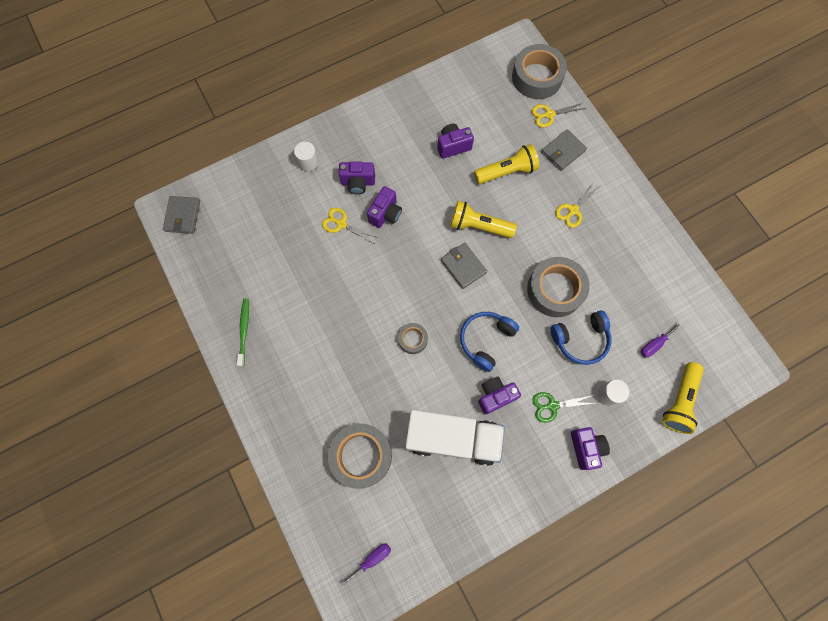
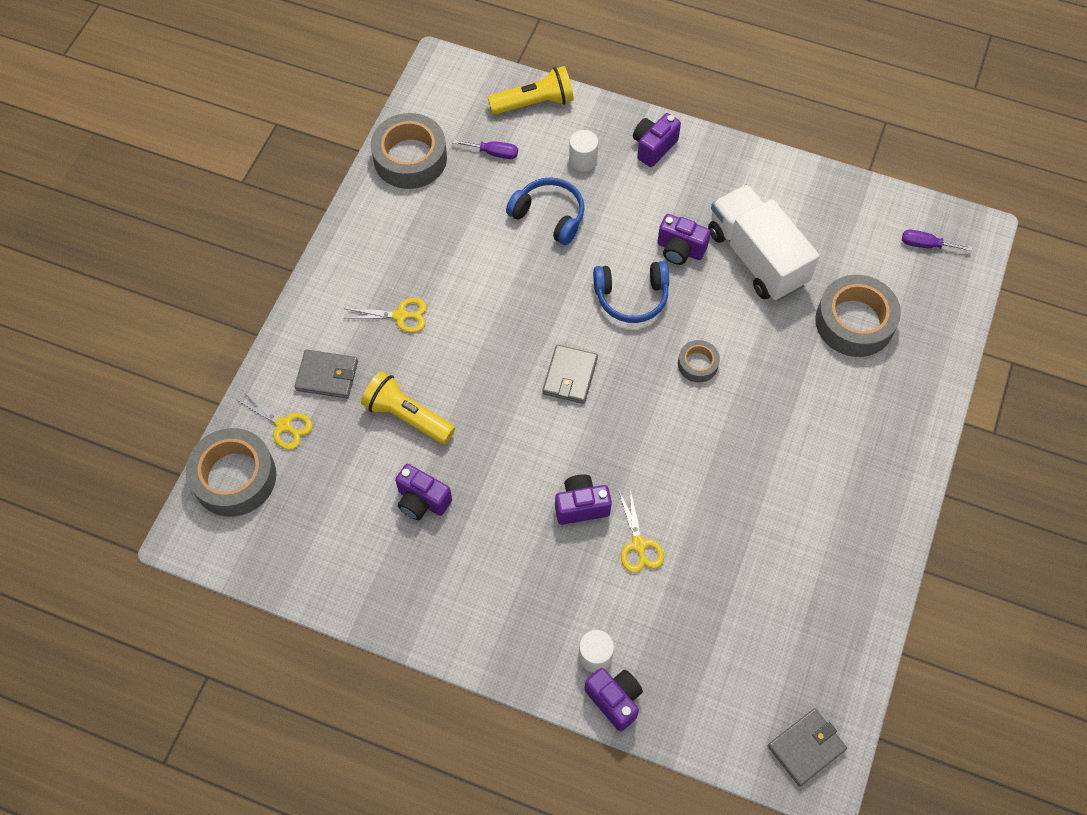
camera: 130 degrees left, 10 degrees down
(244, 331) = (858, 540): green toothbrush -> none
(358, 183) = (569, 571): purple camera -> purple camera (614, 700)
(479, 226) = (506, 395): yellow flashlight -> none
(552, 405) = (640, 197): green scissors -> none
(555, 290) = (515, 272): grey tape -> grey tape (410, 158)

